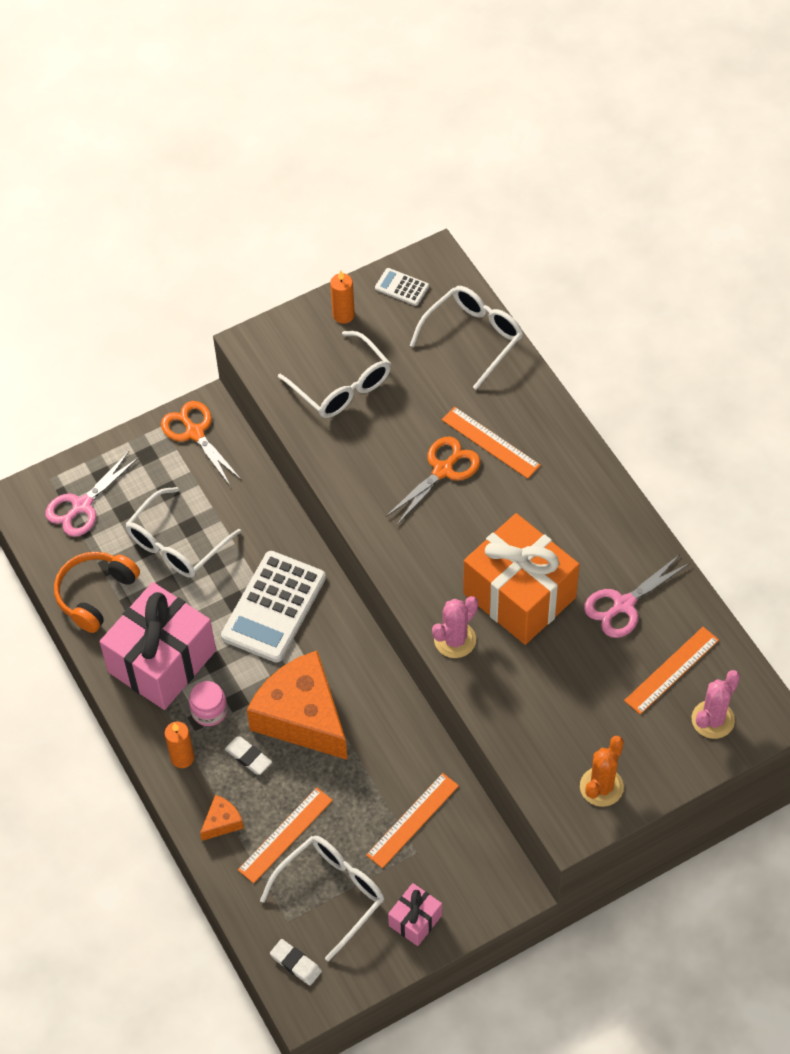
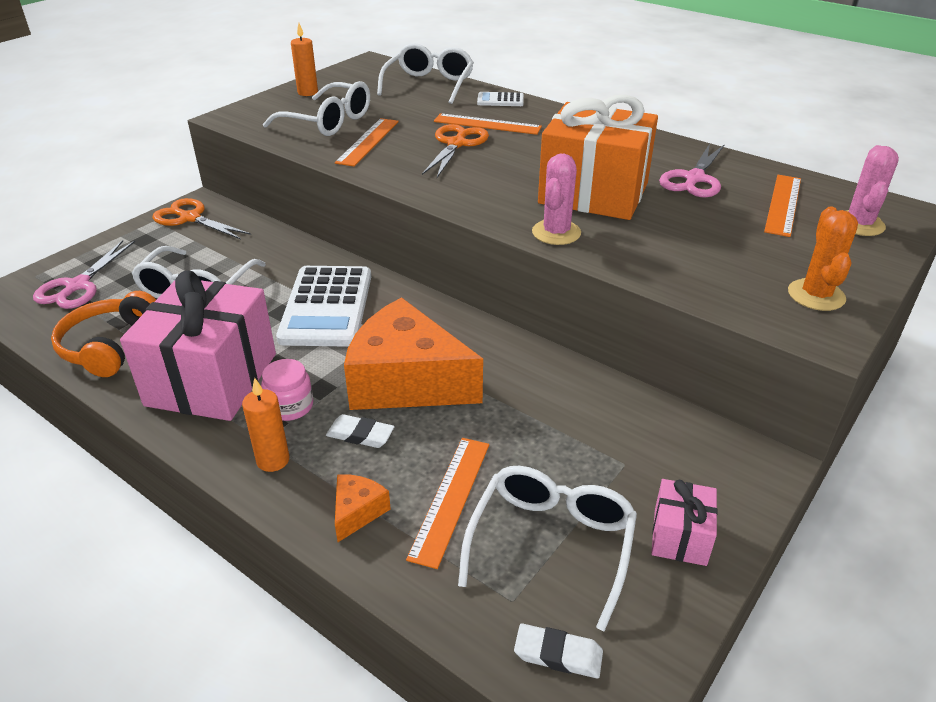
camera: 25 degrees left, 20 degrees down
(401, 287) = (351, 75): white calculator -> white calculator (500, 100)
(412, 820) = (596, 434): orange ruler -> orange ruler (368, 141)

